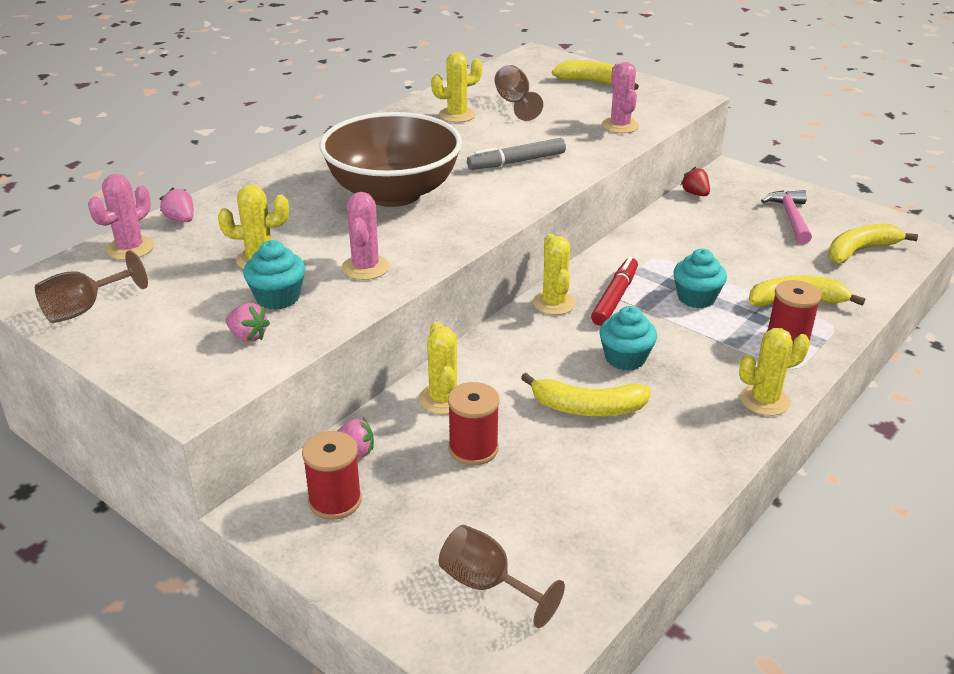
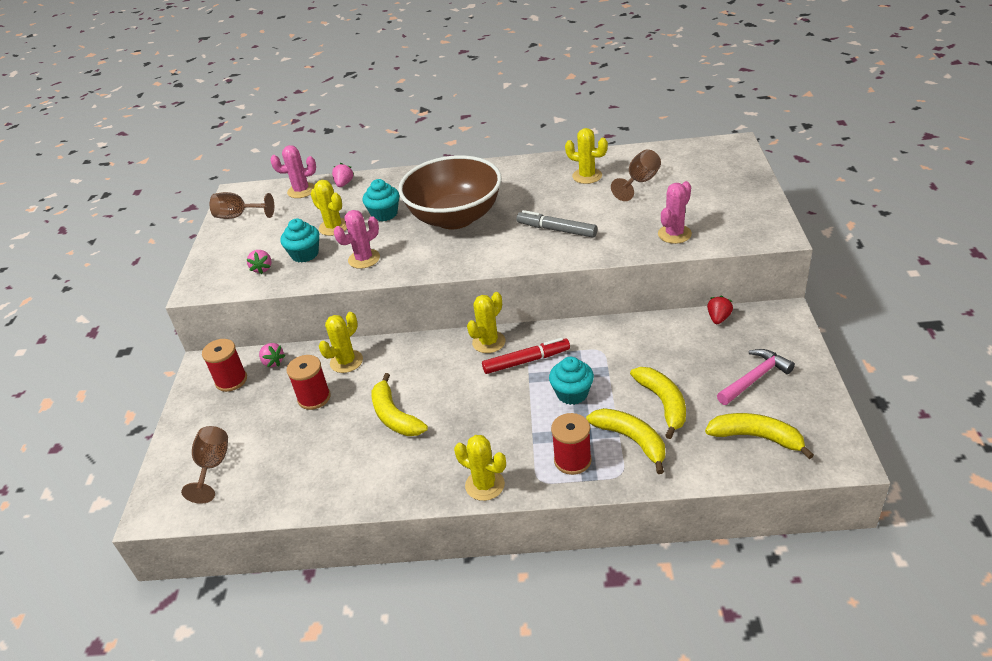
camera: 55 degrees right, 5 degrees up
(595, 83) = (728, 189): yellow banana -> yellow banana (663, 403)
(625, 358) = (463, 402): turquoise cupcake -> turquoise cupcake (384, 214)

